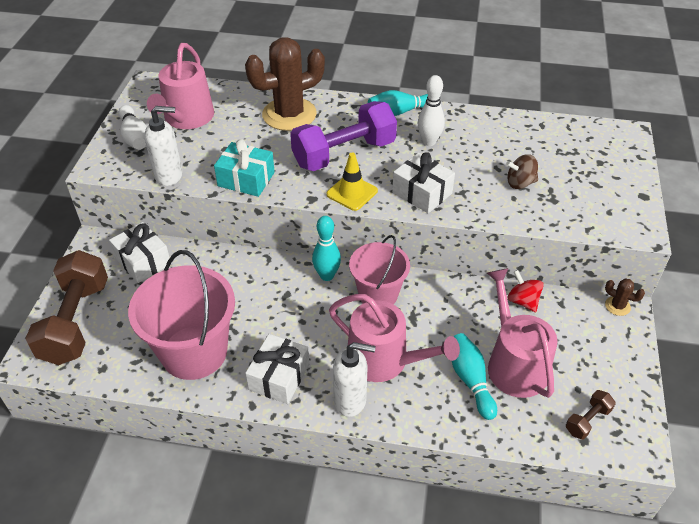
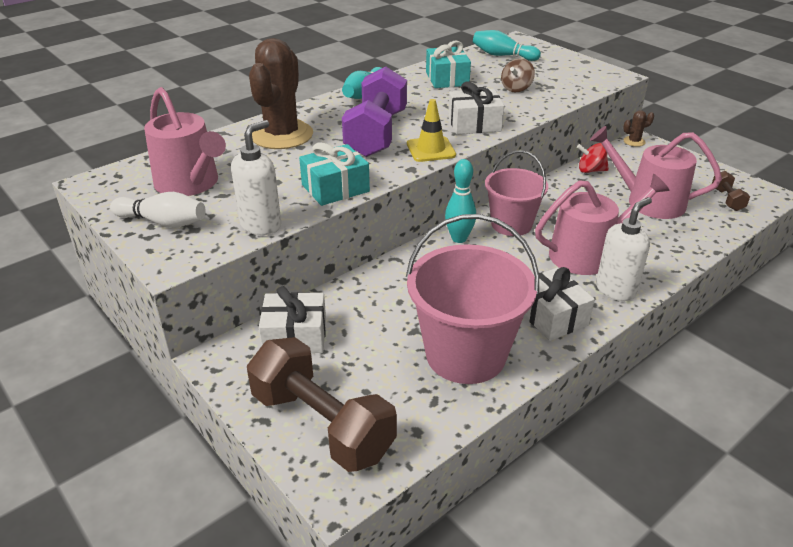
camera: 50 degrees left, 10 degrees down
(429, 142) = (419, 98): white bowling pin -> none
(470, 380) = (647, 226): turquoise bowling pin -> turquoise bowling pin (502, 55)
(484, 137) = (447, 79): none -> turquoise gift

